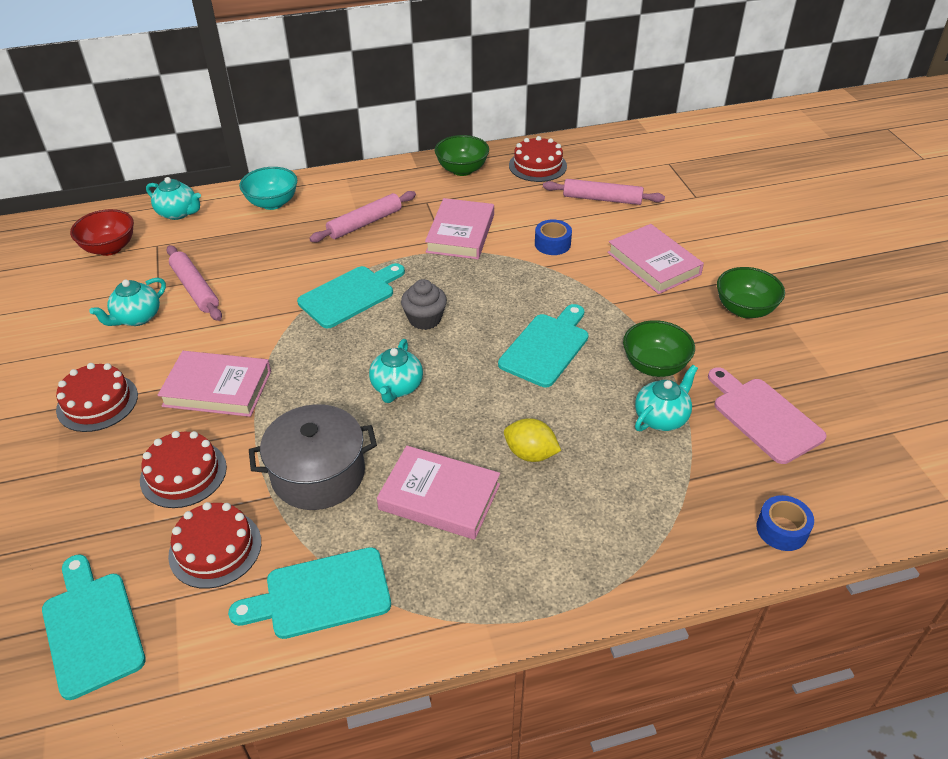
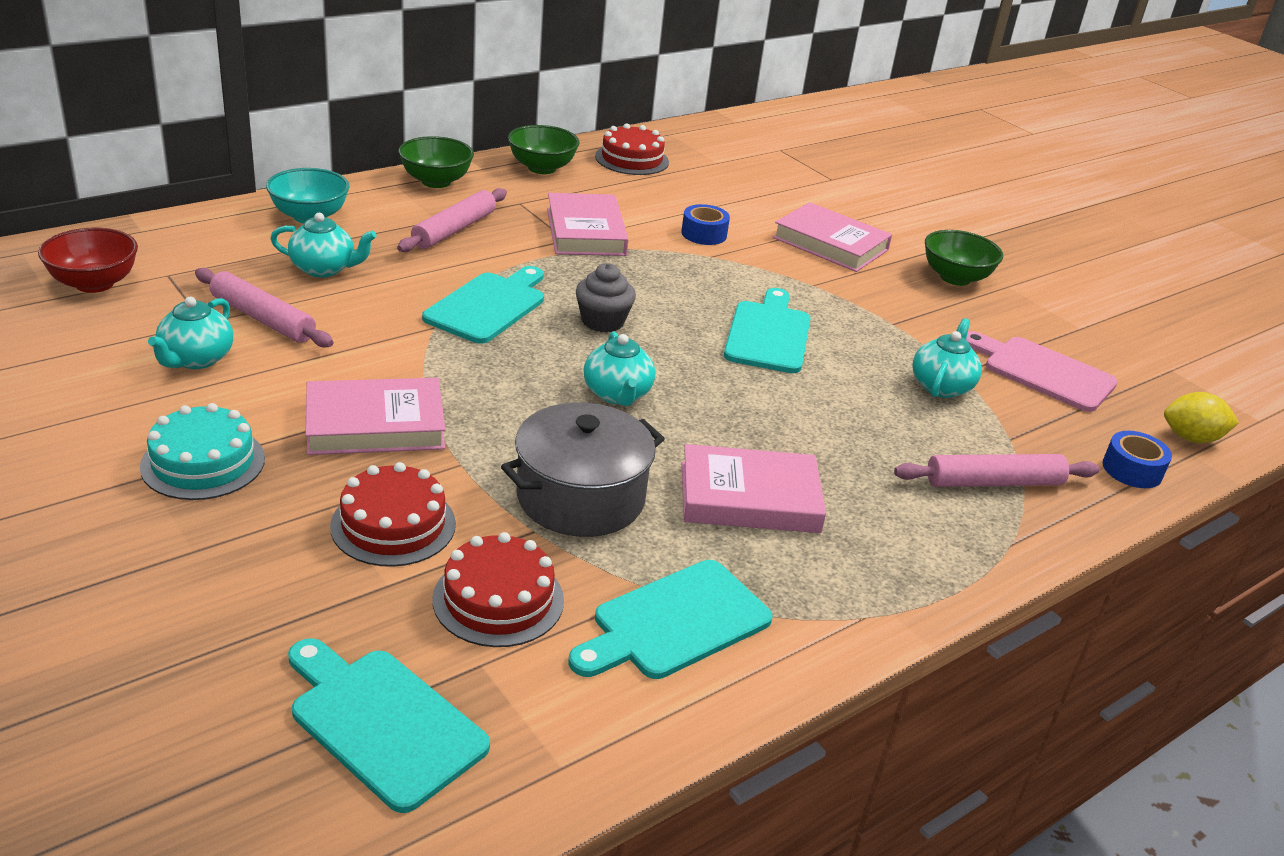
camera: 25 degrees left, 10 degrees down
(97, 402) = (203, 462): red cake -> turquoise cake
(178, 213) = (176, 236): turquoise teapot -> turquoise teapot (324, 269)
(530, 454) = (824, 439): yellow lemon -> yellow lemon (1191, 438)
(602, 199) = (730, 187): pink rolling pin -> pink rolling pin (994, 482)
(654, 366) = (900, 339): green bowl -> green bowl (436, 181)

